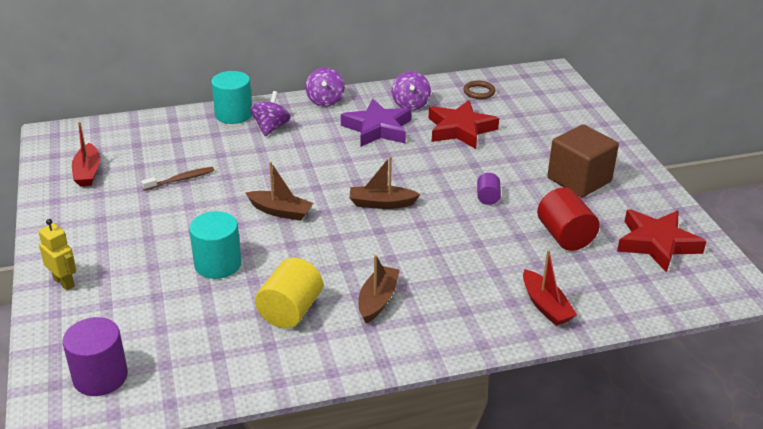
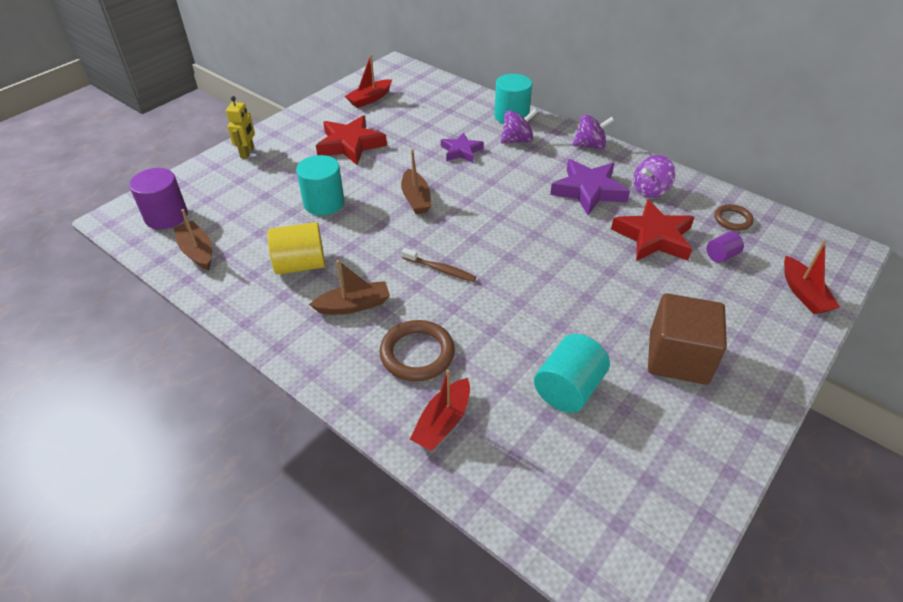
camera: 55 degrees right, 10 degrees up
(181, 179) = (404, 137): brown toothbrush -> brown toothbrush (440, 269)
(246, 160) = (461, 151): none -> purple star
(325, 101) = (590, 145): purple spinning top -> purple spinning top turned 150 degrees counterclockwise
(381, 203) = (484, 244): brown boat -> brown boat (197, 251)
(466, 289) = (417, 353): none -> brown ring
(488, 198) = (568, 304): purple cylinder -> purple cylinder (721, 256)
(565, 236) = (568, 389): red cylinder -> turquoise cylinder
(571, 107) = (803, 293): none -> red boat
(657, 243) = (639, 475): red star -> red star (350, 145)

